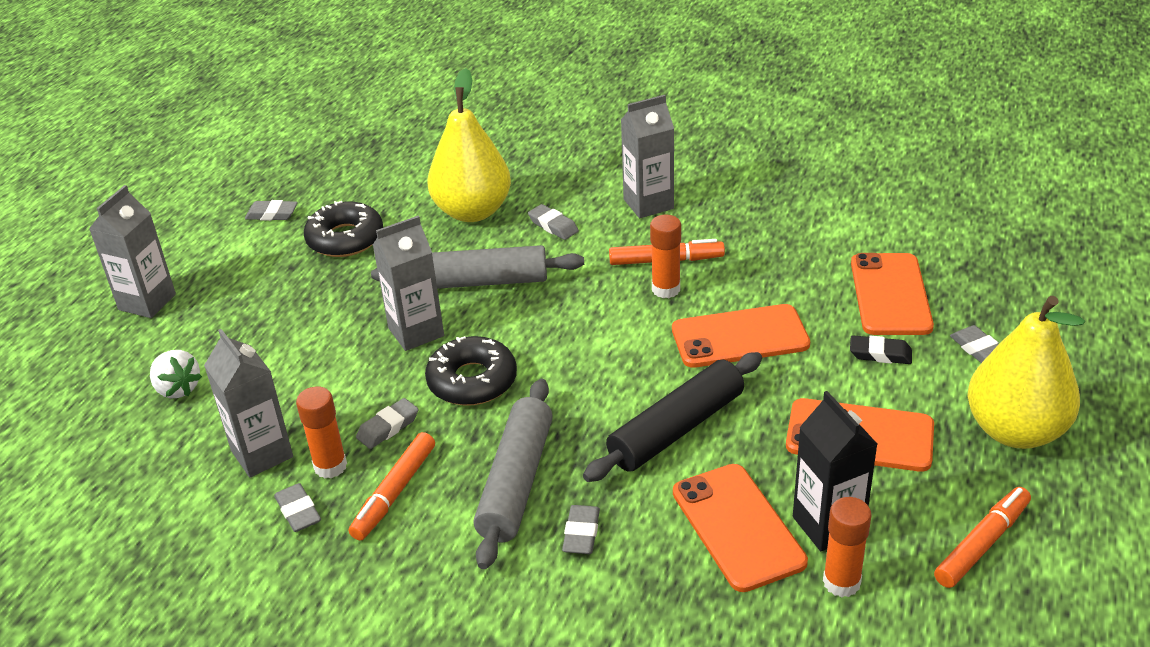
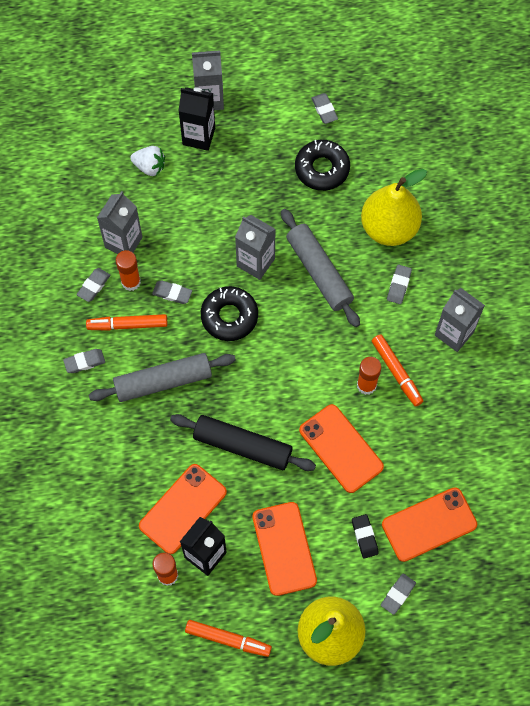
camera: 60 degrees right, 30 degrees up
(178, 389) = (149, 167): white strawberry -> white strawberry turned 90 degrees counterclockwise
(187, 328) = (199, 136): none -> black carton
(581, 533) = (142, 432): grey eraser -> grey eraser (84, 362)

